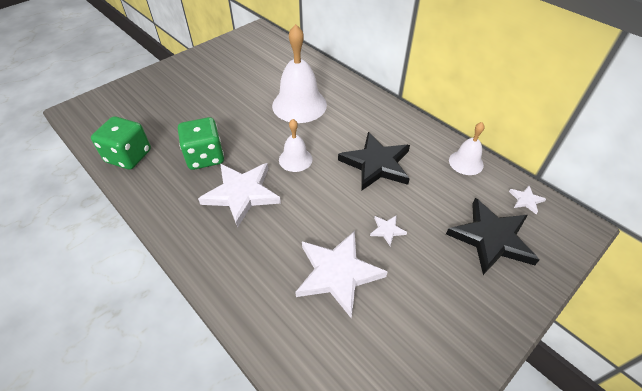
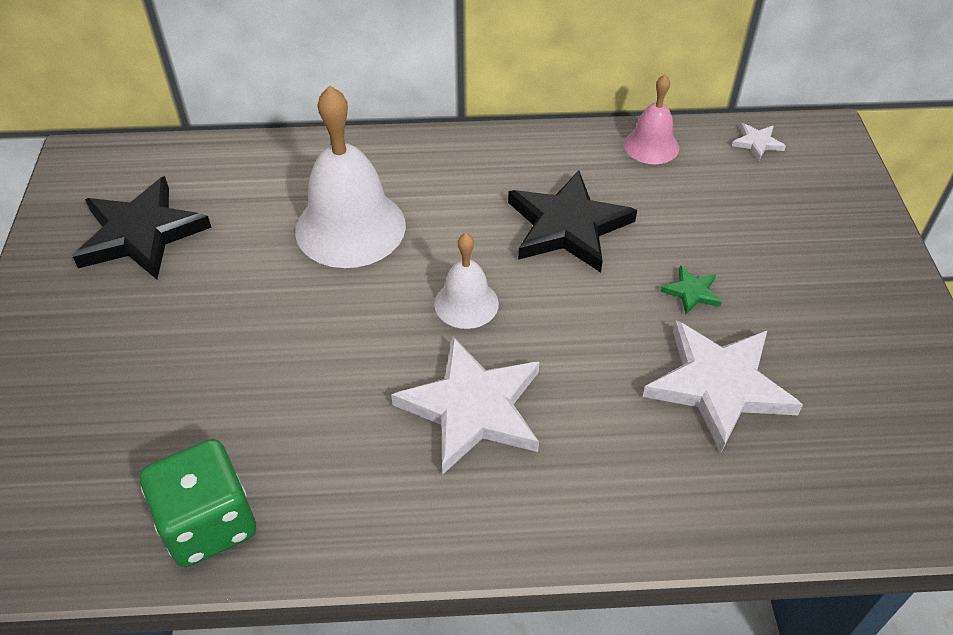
camera: 50 degrees left, 0 degrees up
(205, 157) = (337, 411): green dice -> none
(387, 230) = (692, 292): white star -> green star
(466, 162) = (651, 146): white bell -> pink bell
(491, 238) = (786, 210): black star -> black star (141, 233)

